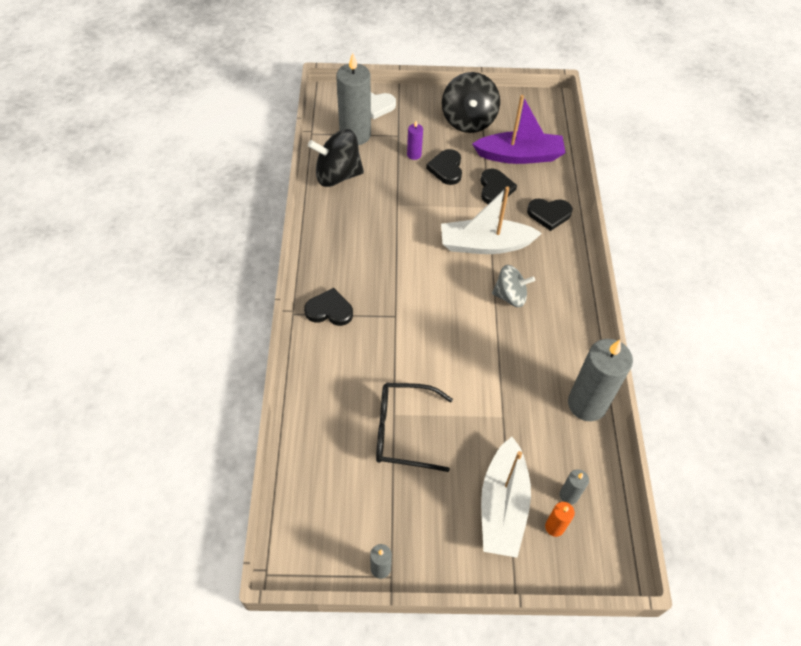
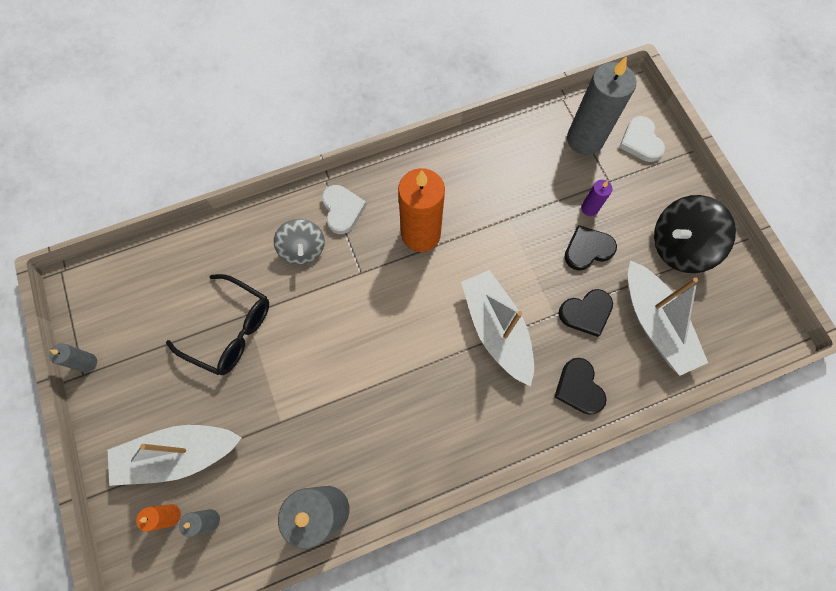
camera: 70 degrees right, 15 degrees up
(329, 310) = (342, 210): black heart -> white heart
(337, 175) = (517, 146): black spinning top -> none
(381, 263) = (421, 234): none -> orange candle
(403, 431) = (231, 330): black glasses -> black glasses turned 135 degrees clockwise
(510, 296) = (437, 380): grey spinning top -> grey spinning top (303, 249)
(519, 156) = (655, 324): purple boat -> white boat

